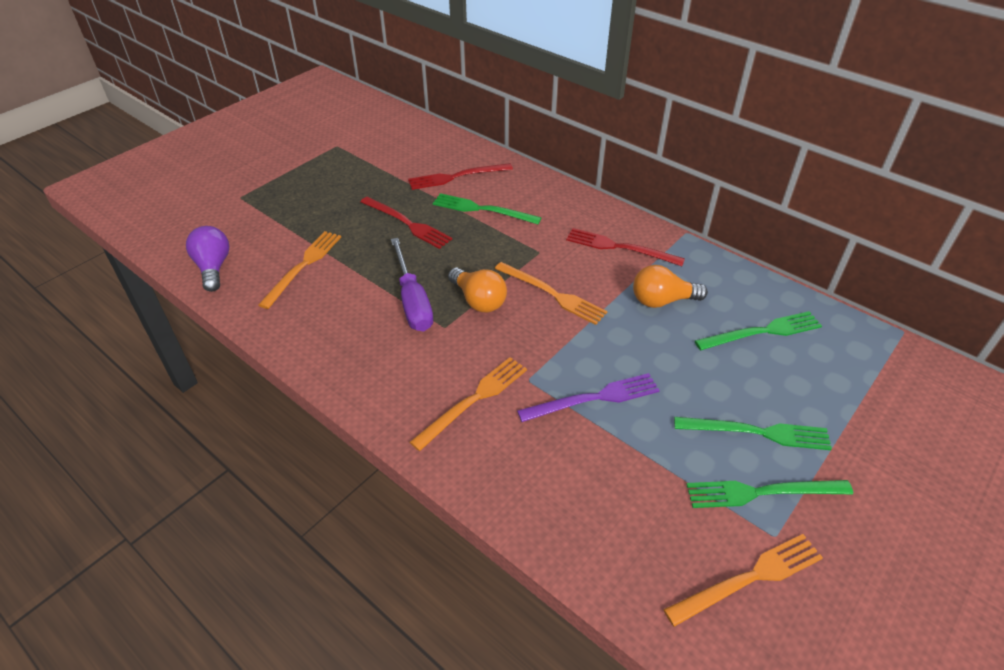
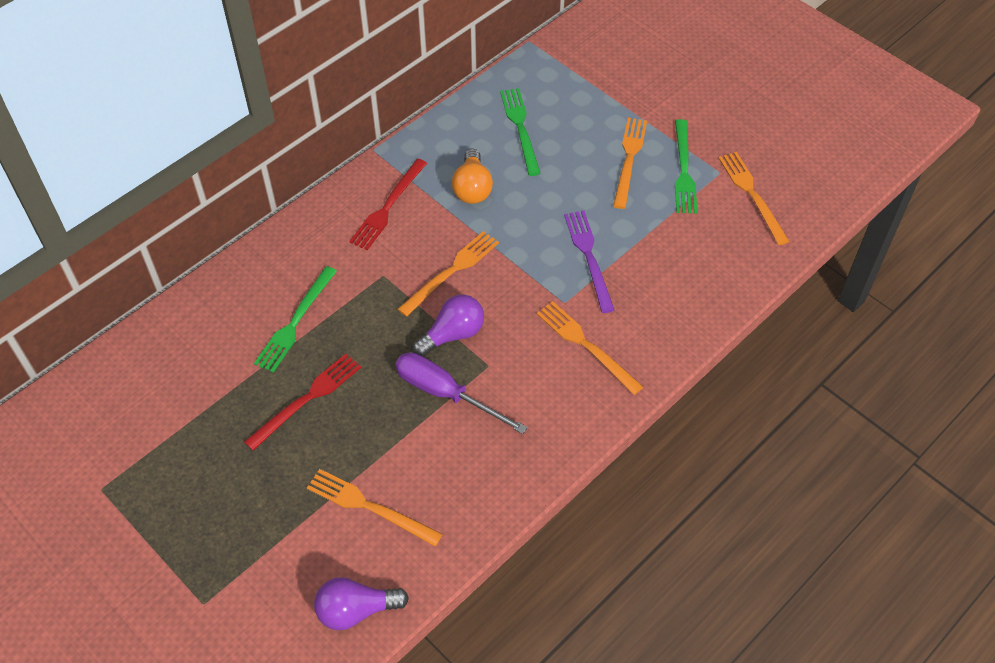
camera: 85 degrees left, 10 degrees up
(412, 301) = (445, 393): purple screwdriver -> purple screwdriver turned 135 degrees counterclockwise
(456, 177) = (219, 345): red fork -> none
(478, 300) = (453, 334): orange light bulb -> purple light bulb
(757, 432) = (629, 159): green fork -> orange fork

